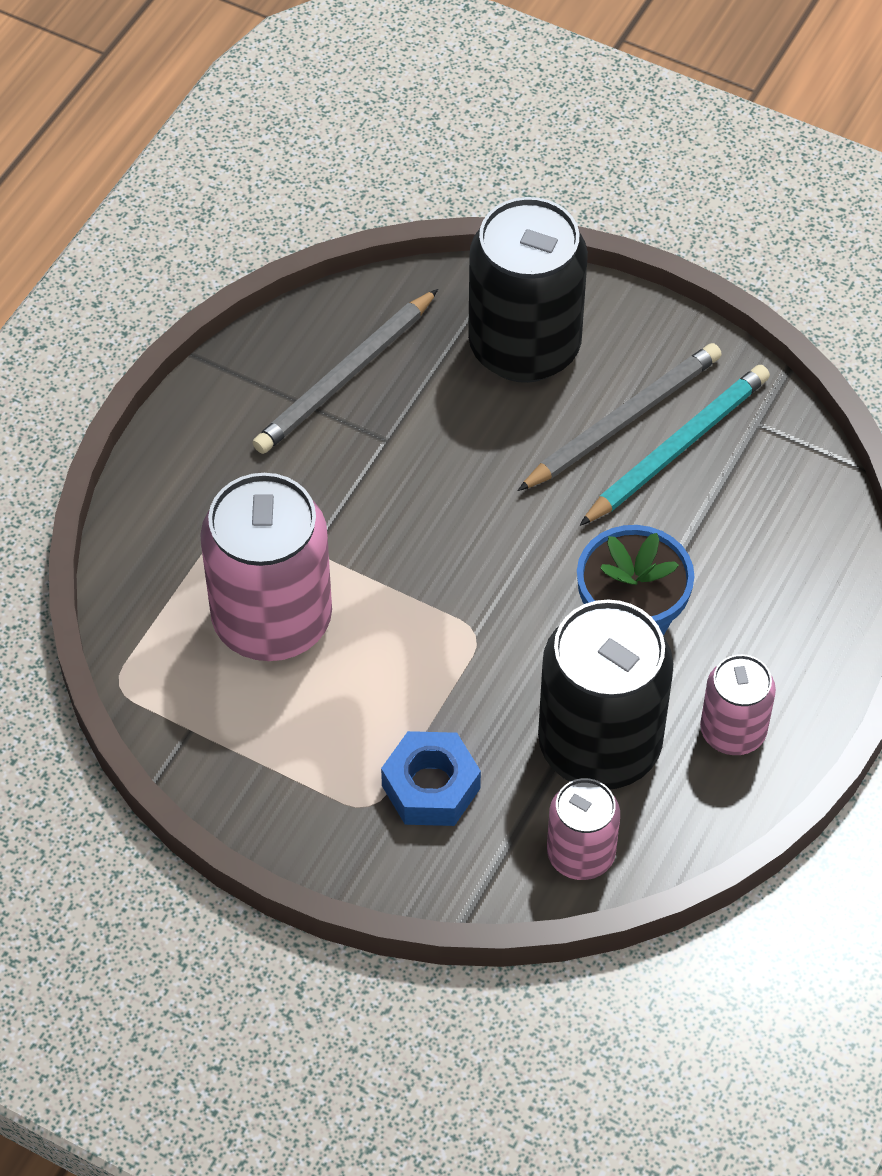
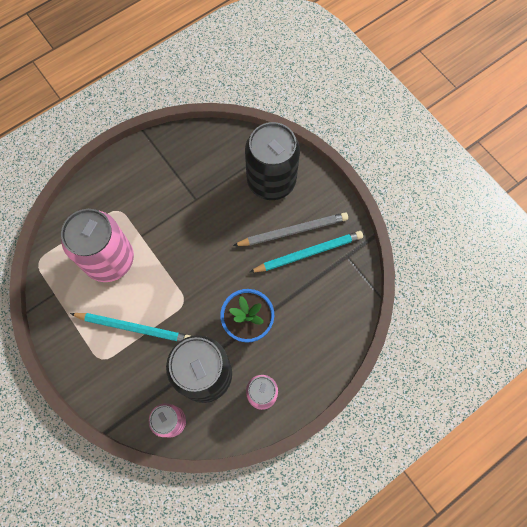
camera: 25 degrees right, 15 degrees up
(346, 377) = (195, 165): grey pencil -> none
(401, 722) = (134, 327): none -> turquoise pencil
(430, 787) = (129, 362): blue nut -> none

